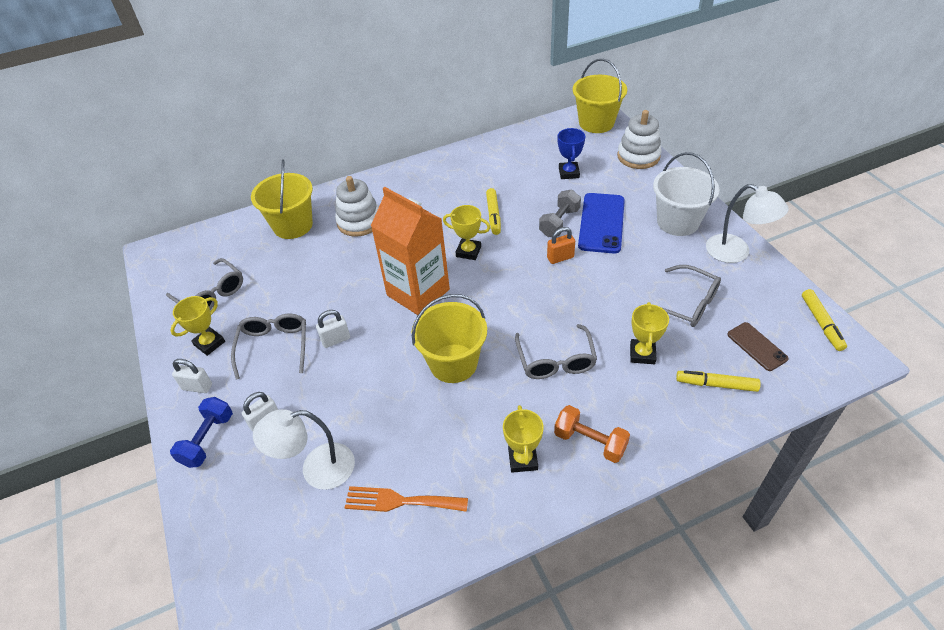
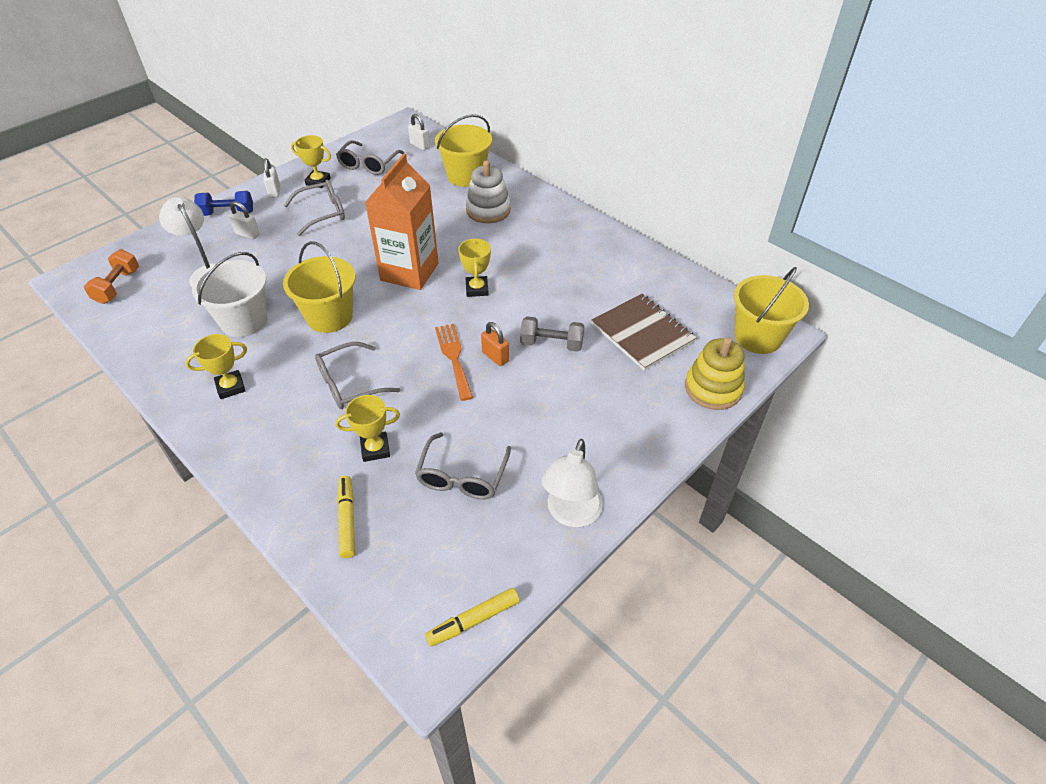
camera: 65 degrees right, 0 degrees up
(336, 340) = (339, 242): white padlock -> white padlock (420, 145)
(400, 501) = (182, 325): orange fork -> orange fork (454, 357)
(493, 215) = (539, 292): yellow marker -> none
(569, 173) = (642, 333): blue trophy -> brown notebook
(590, 442) = (256, 429): orange dumbbell -> orange dumbbell (118, 286)
(601, 223) = (567, 378): blue phone -> none
(638, 156) = (713, 388): white stacking toy -> yellow stacking toy
(677, 222) = (603, 447): white bucket -> white bucket (244, 321)
(756, 346) = (414, 552): brown phone -> none

